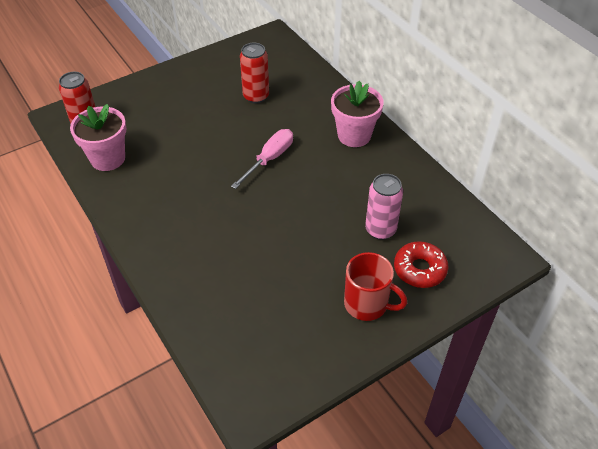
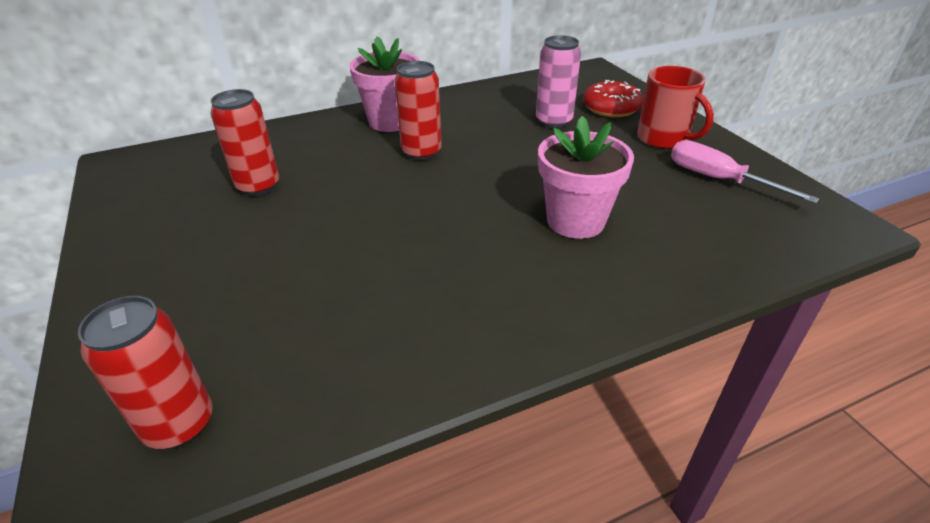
camera: 80 degrees left, 10 degrees down
(108, 158) = (317, 379): pink flower pot -> pink flower pot (575, 221)
(269, 159) = (407, 183): pink screwdriver -> pink screwdriver (719, 180)
(311, 159) = (421, 152): none -> red can
(367, 304) = (664, 139): red mug -> red mug turned 105 degrees clockwise

